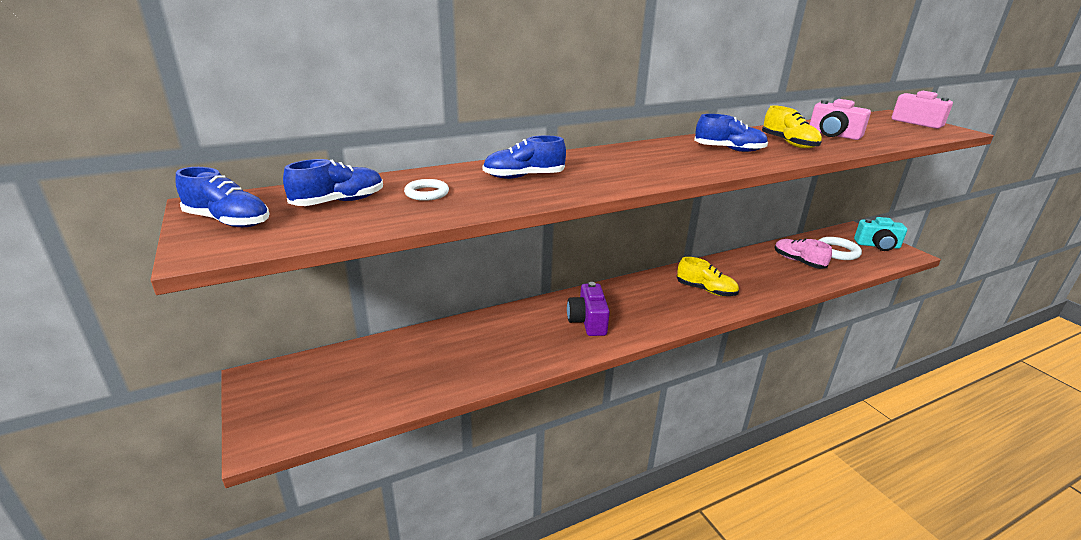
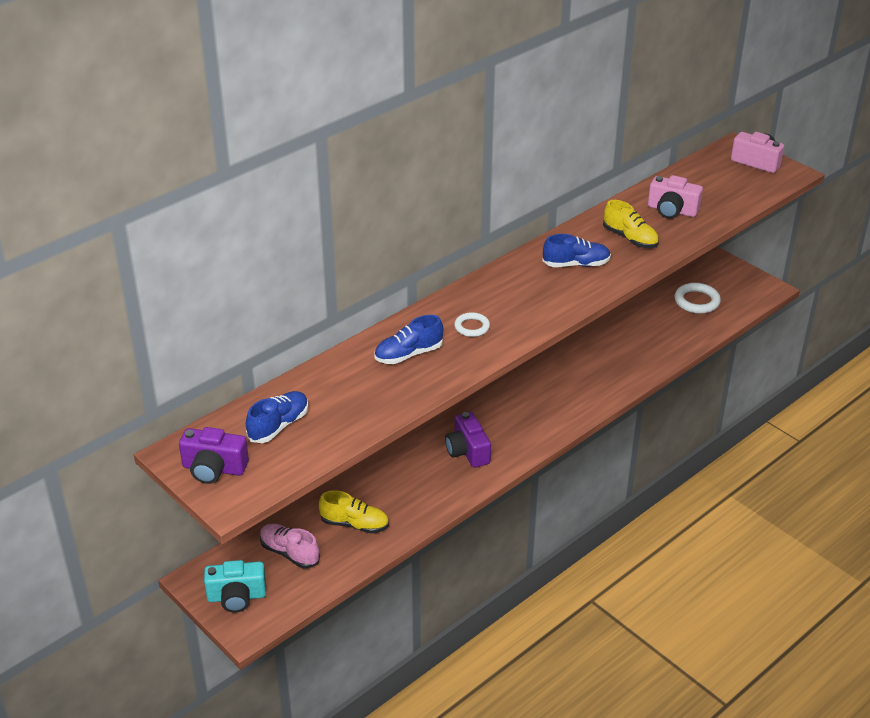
camera: 15 degrees left, 10 degrees up
(228, 221) = (214, 469): blue shoe -> purple camera
(427, 193) = (341, 398): white ring -> white ring (472, 327)
(706, 290) = (570, 387): yellow shoe -> yellow shoe (355, 524)
(798, 261) = (658, 325): pink shoe -> pink shoe (289, 553)
(877, 245) = (738, 283): turquoise camera -> turquoise camera (236, 597)

